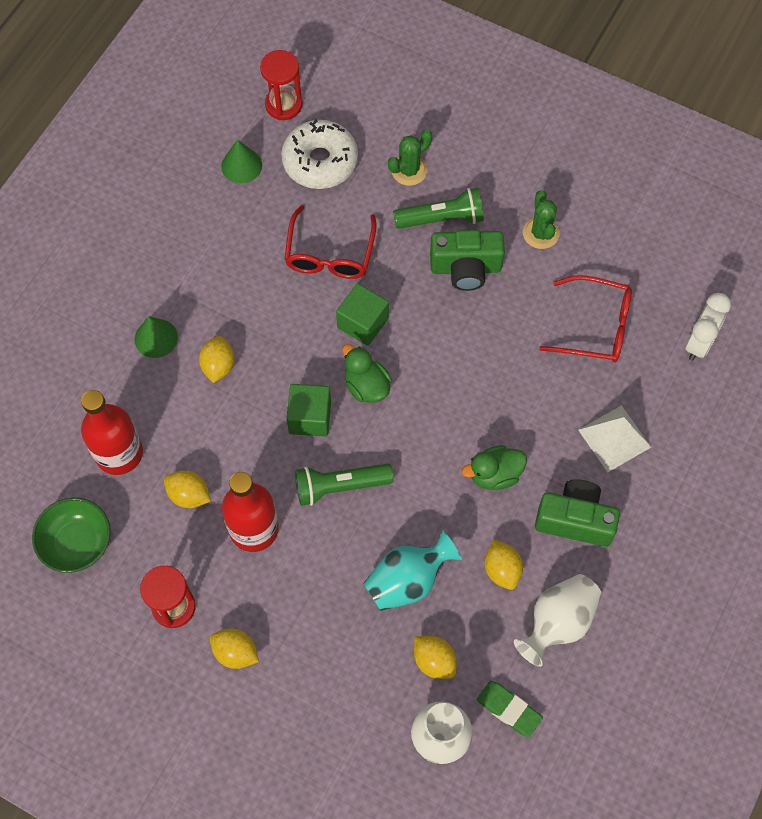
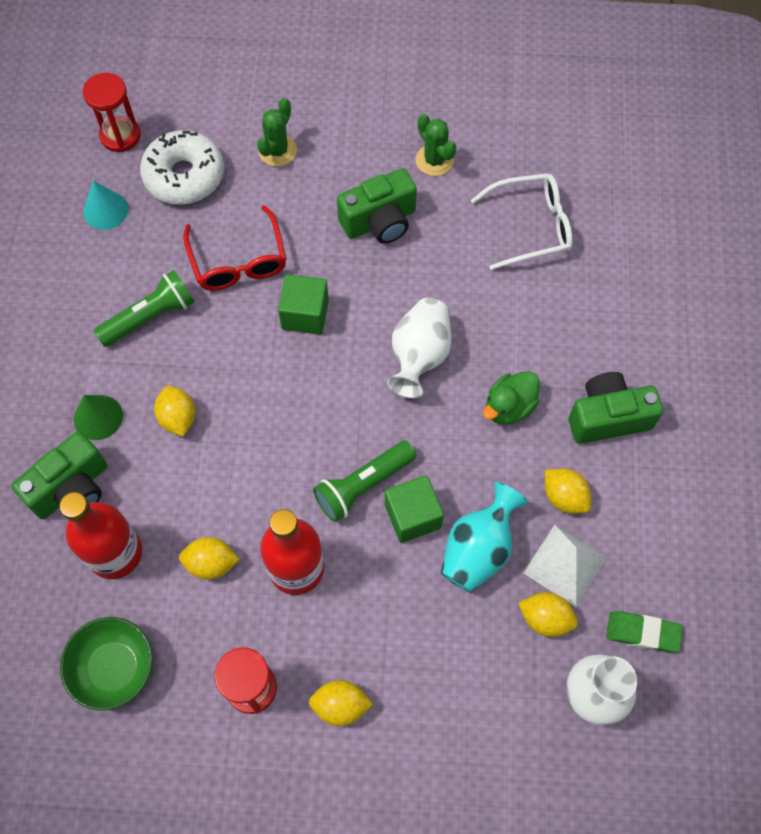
camera: 25 degrees left, 0 degrees up
(109, 387) = (72, 489): none -> green camera
(241, 165) = (105, 210): green cone -> turquoise cone
(310, 417) = (298, 430): green cube -> green cube (412, 516)
(366, 386) = (339, 374): green duck -> none
(441, 218) = (332, 184): green flashlight -> green flashlight (150, 317)
(557, 622) = (644, 524): white vase -> white vase (419, 356)
(595, 326) = (530, 226): red glasses -> white glasses
(614, 438) = (603, 323): white pyramid -> white pyramid (565, 565)
(699, 343) = (633, 202): white clock -> none

